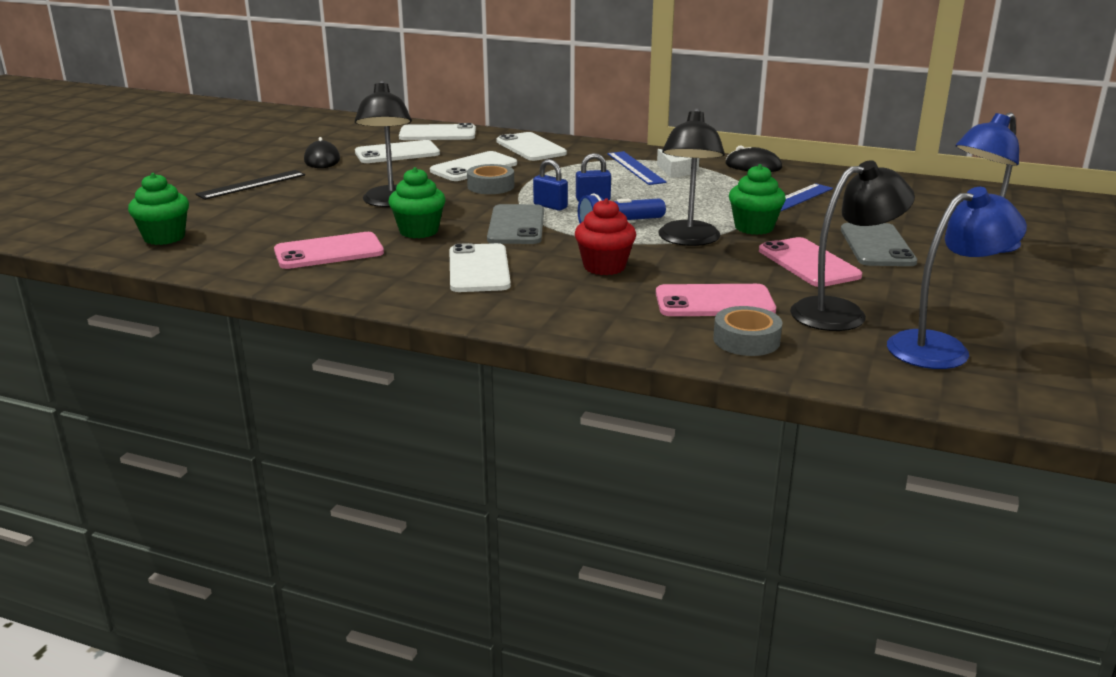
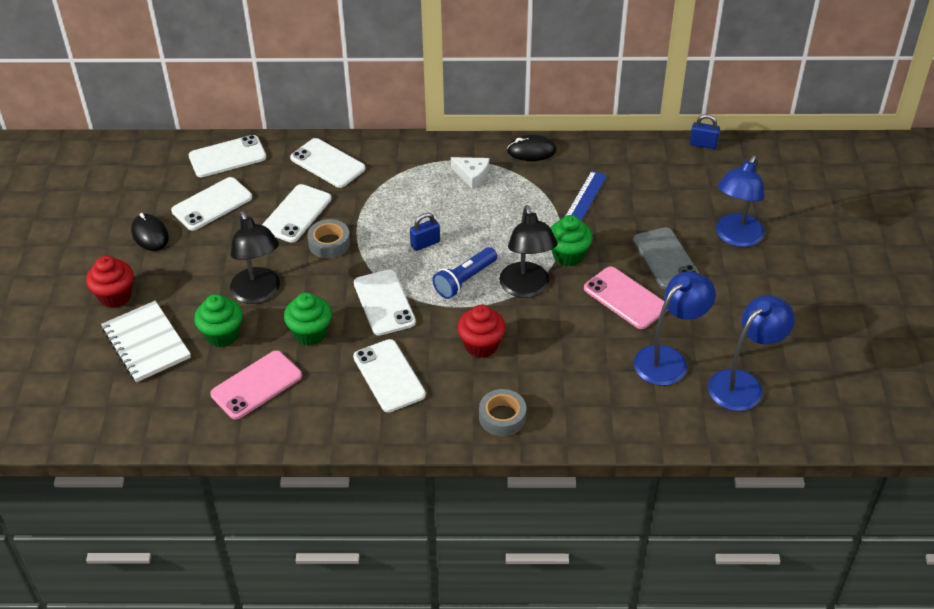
camera: 20 degrees left, 20 degrees up
(164, 237) = (102, 403): green cupcake -> green cupcake (222, 335)
(248, 212) = (146, 343): none -> white notebook
(251, 184) = (115, 296): black ruler -> red cupcake
(516, 225) = (384, 303): grey phone -> white phone
(550, 206) = (396, 264): blue padlock -> blue padlock (703, 144)
(635, 168) = (436, 179): blue ruler -> none
(714, 302) = (579, 371): pink phone -> none
(746, 340) = (617, 412): grey tape -> grey tape (502, 417)
(842, 313) = (668, 359): black lamp -> blue lamp

